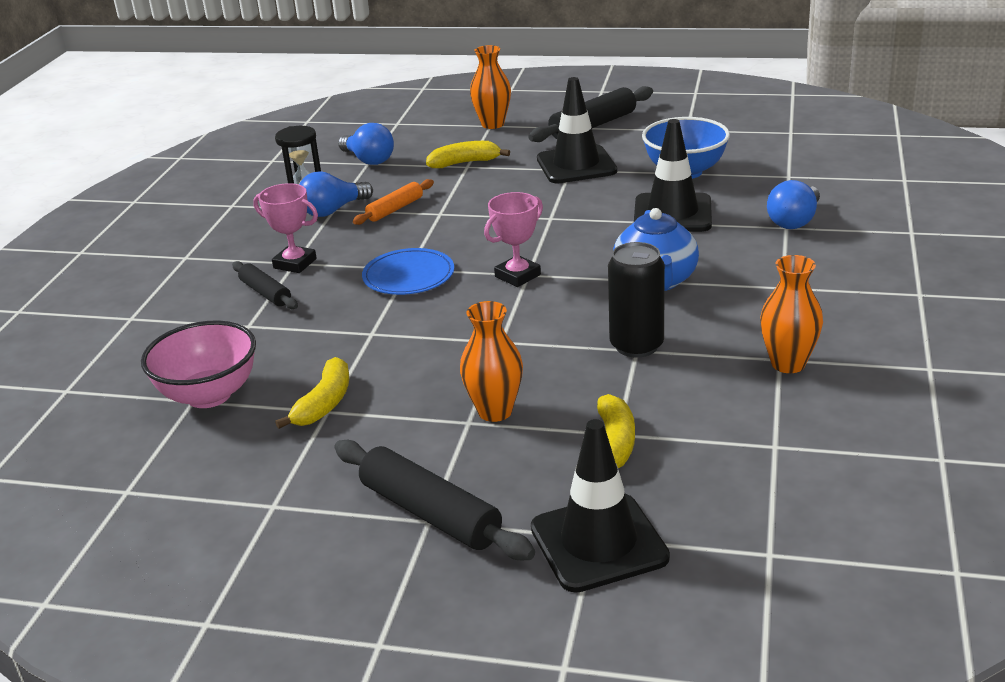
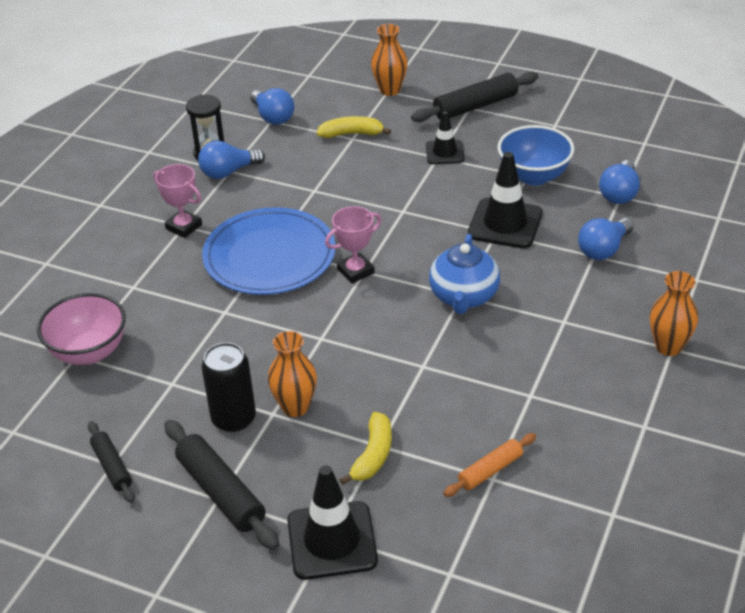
camera: 10 degrees right, 10 degrees up
(265, 293) = (153, 255): black rolling pin -> black rolling pin (112, 467)
(324, 403) = (171, 376): yellow banana -> none
(395, 209) = (279, 179): orange rolling pin -> orange rolling pin (490, 470)
(408, 276) = (269, 256): blue plate -> blue plate, size x1.74
(576, 165) = (444, 152): black traffic cone -> black traffic cone, size x0.61
(636, 345) = (424, 361): black can -> black can (233, 419)
(786, 174) = (619, 193): none -> blue light bulb
(788, 364) = (535, 401): orange vase -> orange vase (668, 347)

